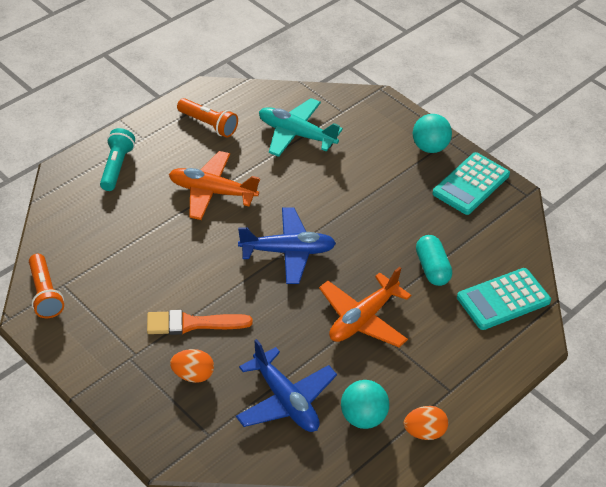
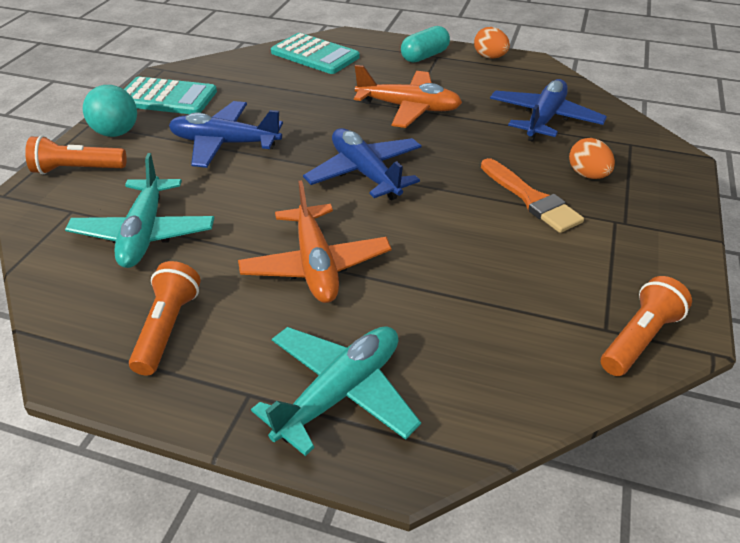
camera: 115 degrees left, 5 degrees down
(116, 167) = (340, 393): turquoise flashlight -> turquoise plane
(362, 417) = (511, 82): turquoise ball -> none
(378, 195) = (225, 143): none -> blue plane
(390, 121) = (77, 170): none -> orange flashlight
(432, 268) = (309, 91): turquoise capsule -> turquoise capsule (424, 56)

